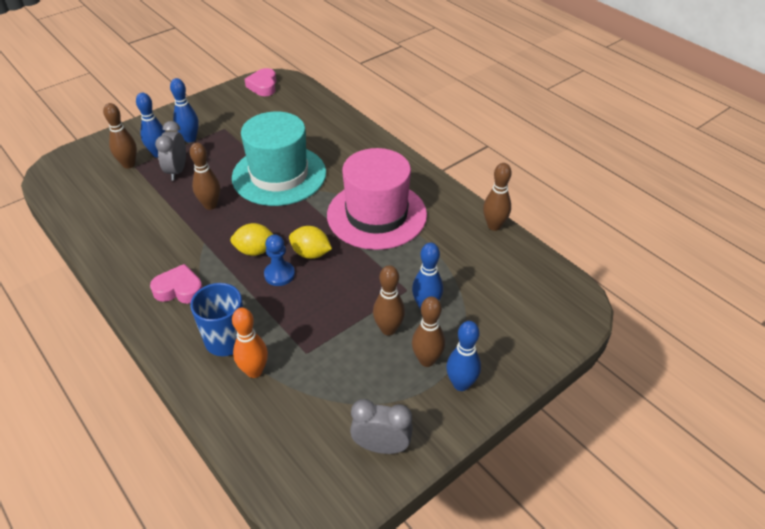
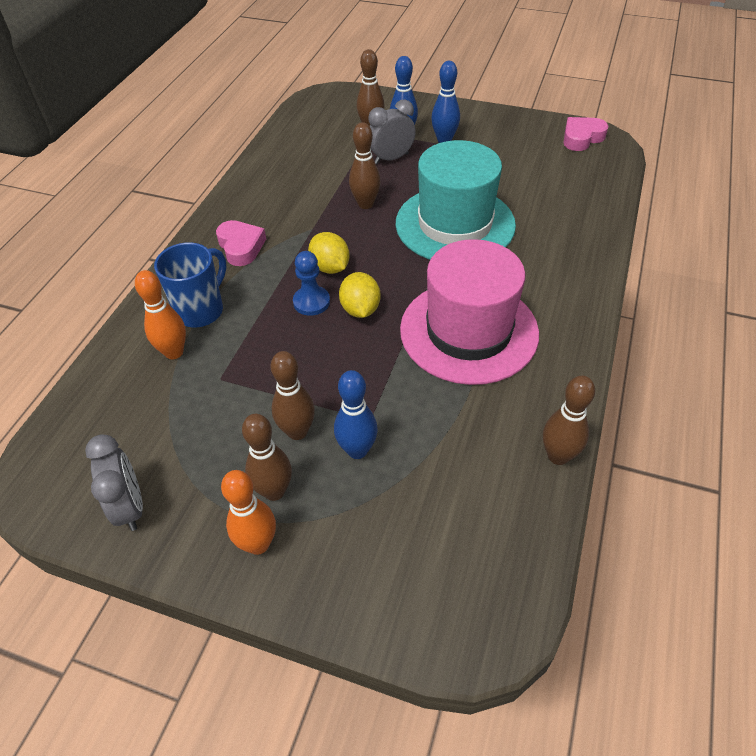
camera: 60 degrees right, 5 degrees up
(461, 384) = (258, 544): blue bowling pin -> orange bowling pin

